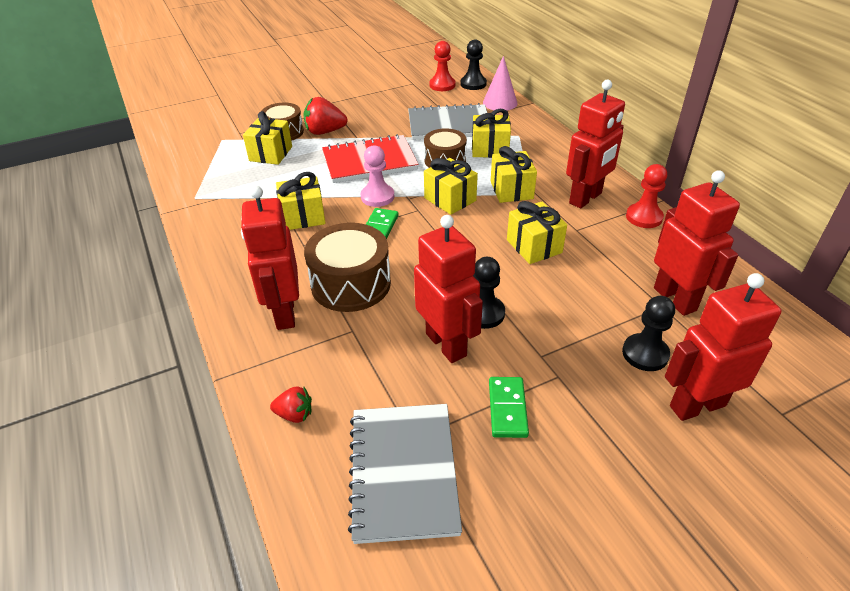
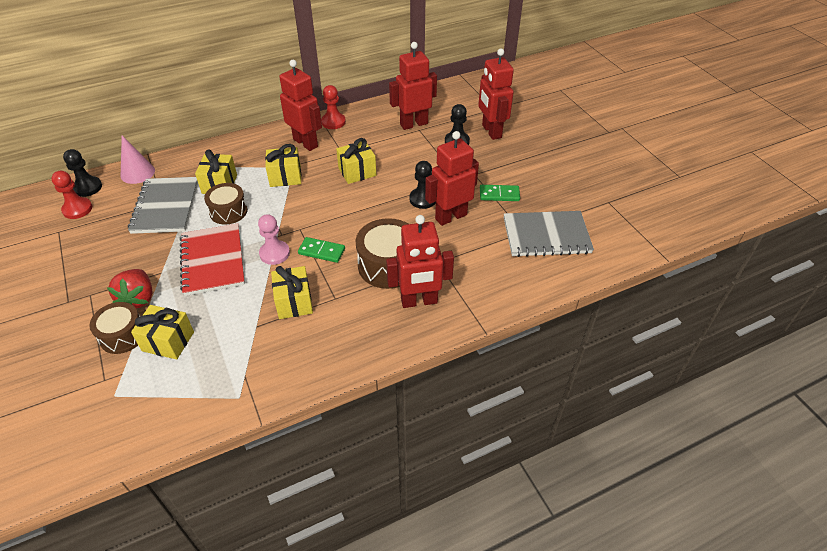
camera: 90 degrees left, 5 degrees up
(295, 414) = (512, 285): red strawberry -> none
(450, 199) = (290, 210): yellow gift -> none

